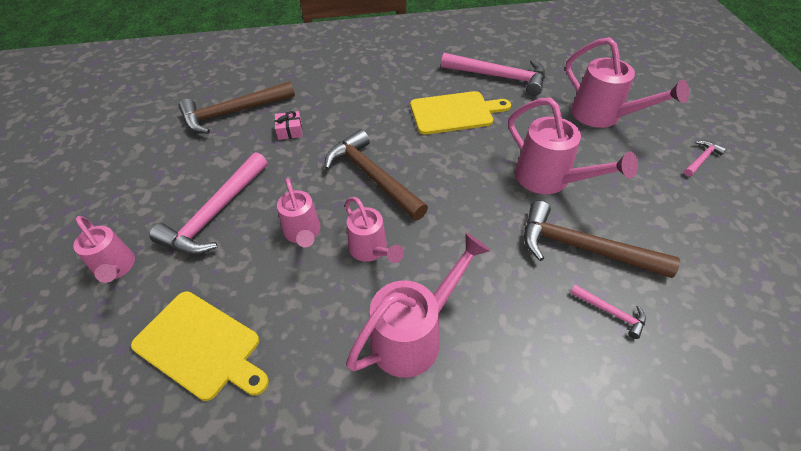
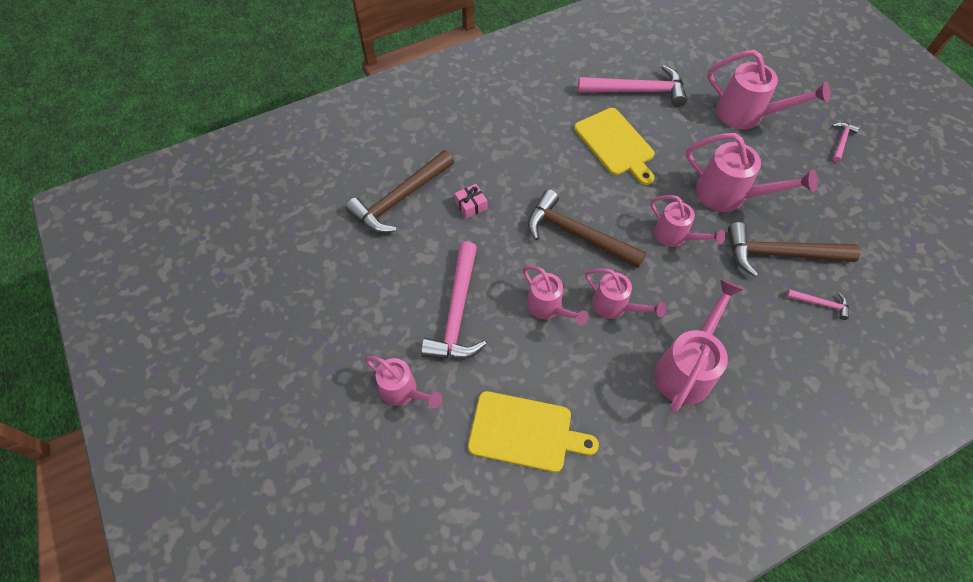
camera: 20 degrees left, 10 degrees up
(454, 112) = (616, 144): yellow cutting board -> yellow cutting board turned 90 degrees clockwise
(472, 202) = (675, 236): none -> pink watering can

